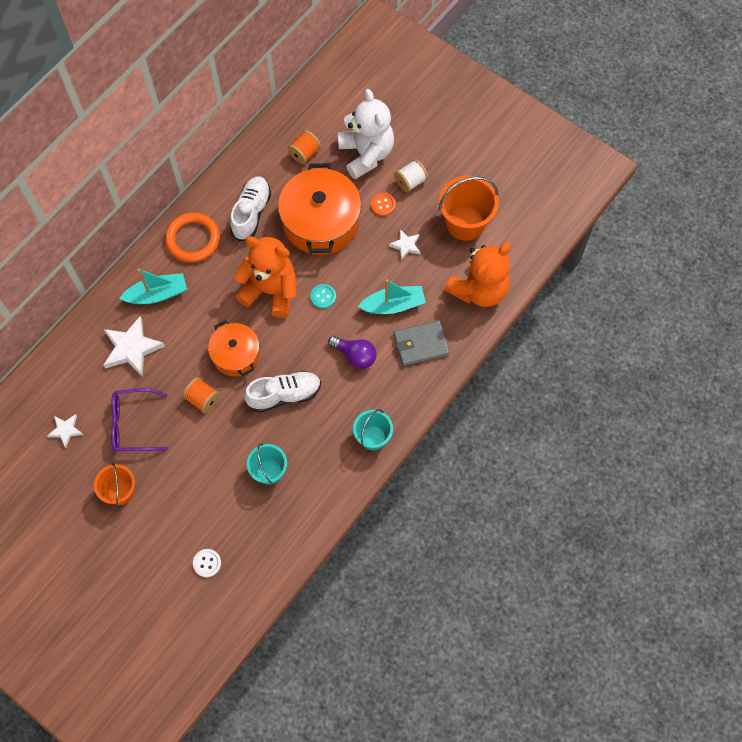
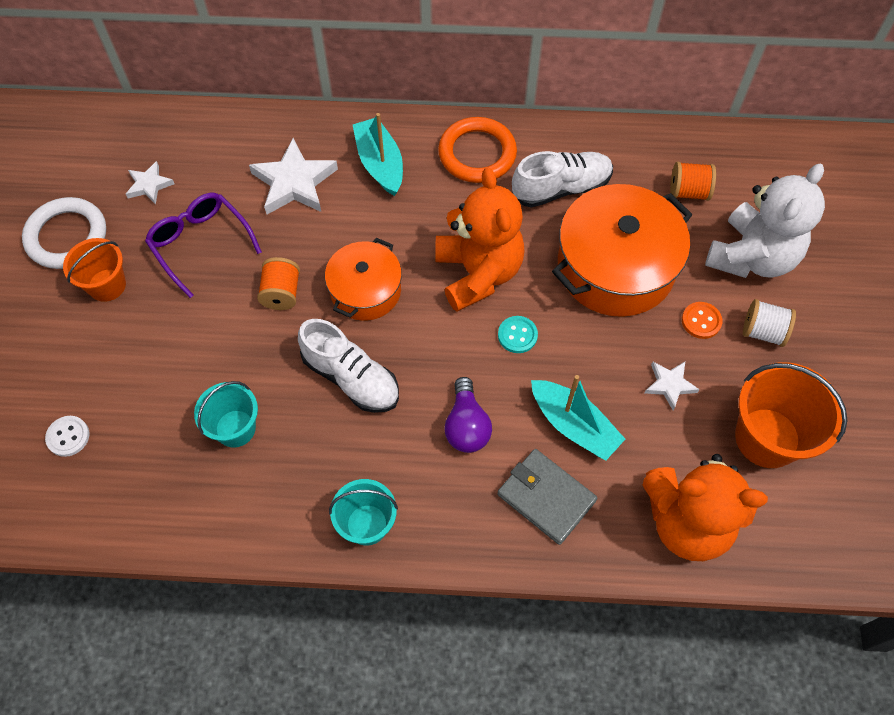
camera: 55 degrees right, 5 degrees down
(66, 497) = (67, 236): none -> white ring
(157, 294) = (380, 164): turquoise boat -> turquoise boat turned 150 degrees counterclockwise

